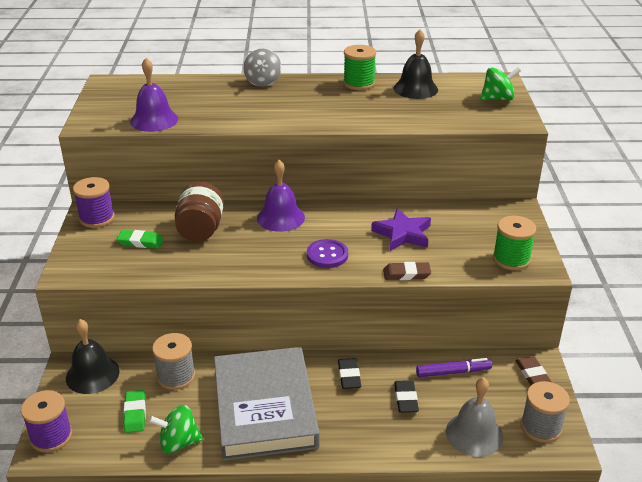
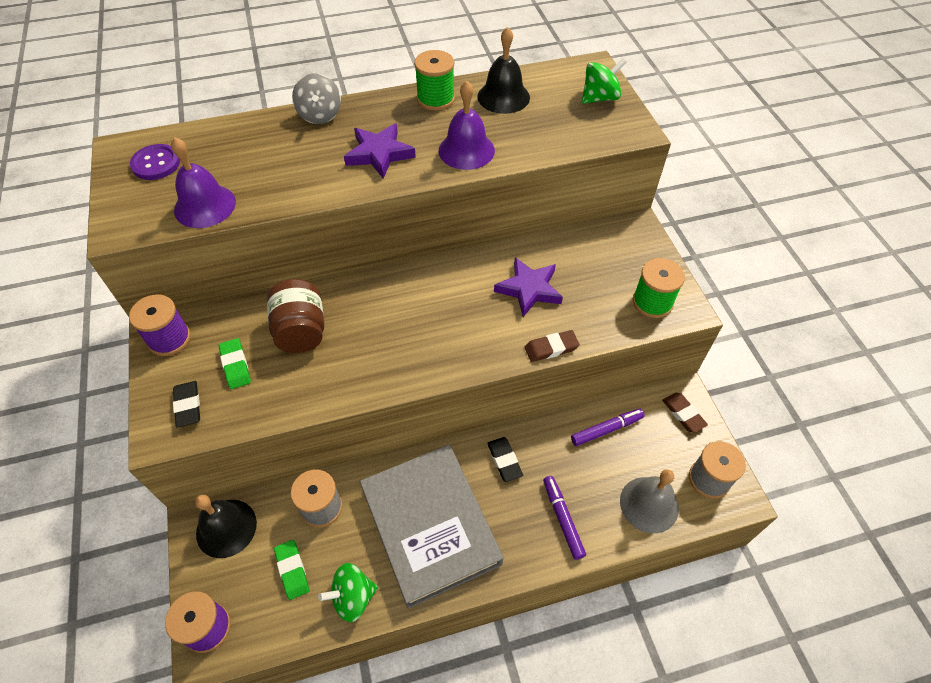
camera: 15 degrees left, 20 degrees up
(140, 242) = (235, 365): green eraser -> green eraser turned 75 degrees clockwise
(280, 217) = (387, 292): purple bell -> purple bell (466, 150)
(299, 109) = (379, 154): none -> purple star
(327, 255) = (457, 339): purple button -> purple button (156, 163)
(387, 427) = (562, 519): none -> purple marker
(406, 399) = (570, 476): black eraser -> black eraser (188, 405)

